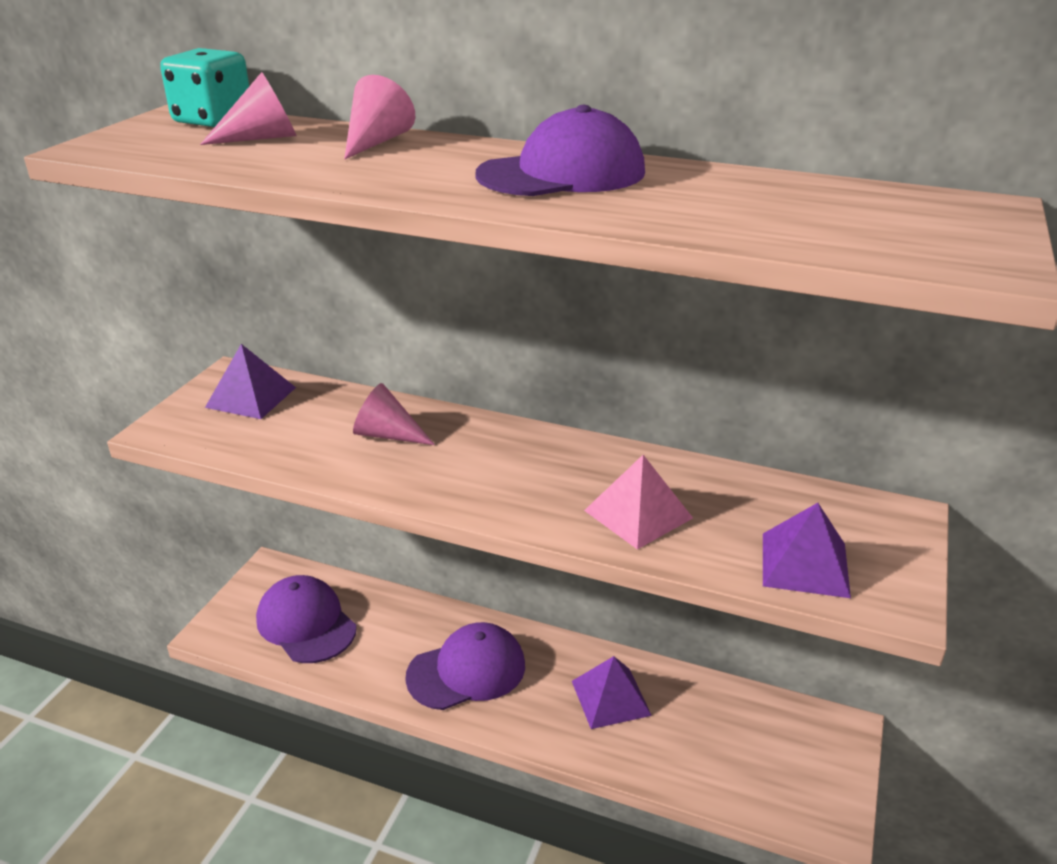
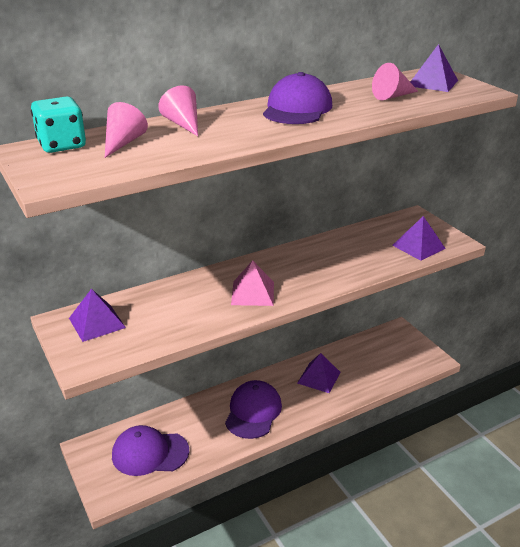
camera: 50 degrees left, 0 degrees up
(387, 435) = (201, 296): pink cone -> pink cone (392, 96)
(638, 514) = (348, 263): pink pyramid -> pink pyramid (253, 293)
(919, 218) = (433, 83): none -> purple pyramid

